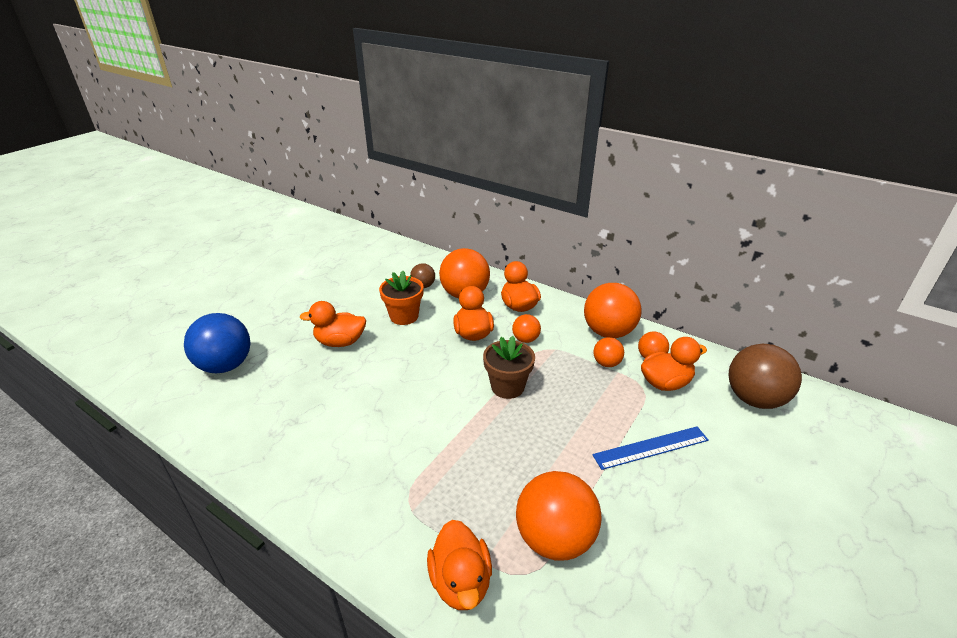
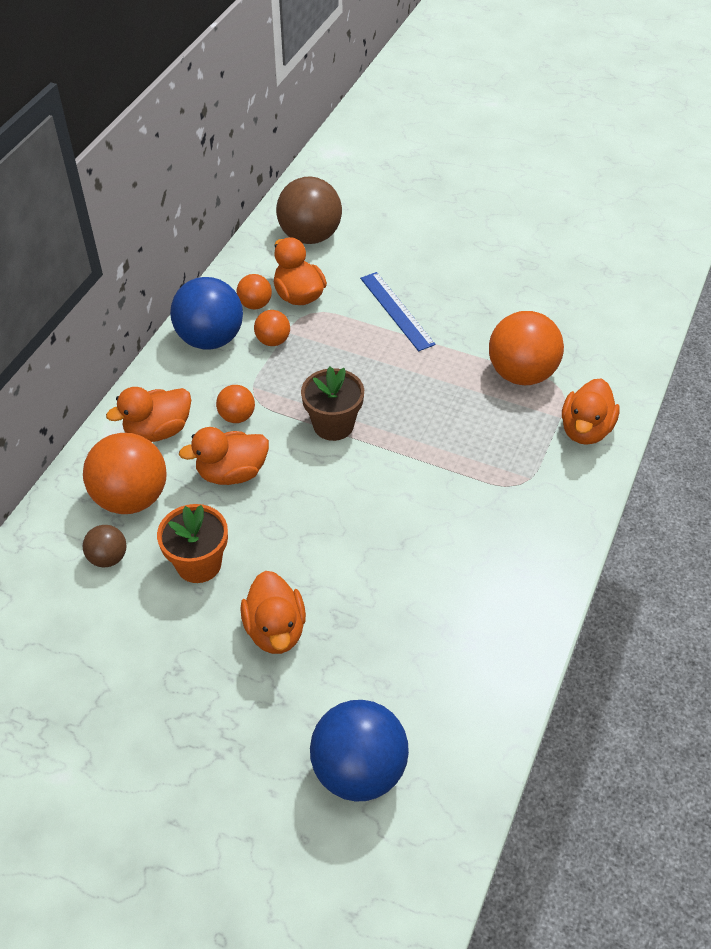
camera: 100 degrees left, 15 degrees up
(461, 582) = (585, 430): orange duck -> orange duck turned 135 degrees clockwise
(608, 332) = (210, 339): orange ball -> blue ball

